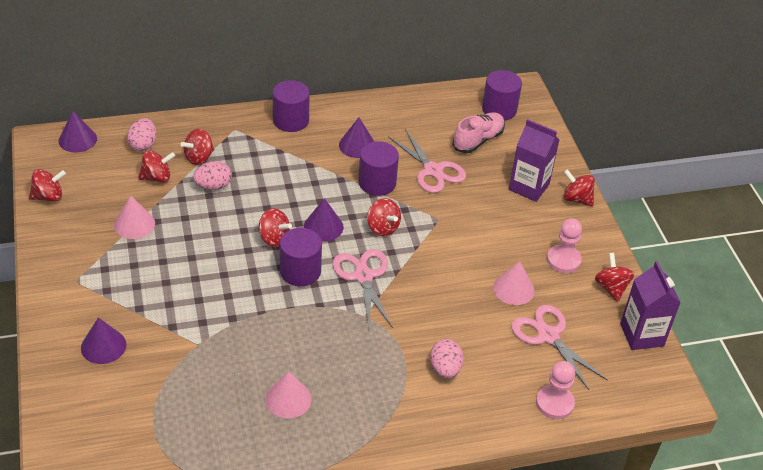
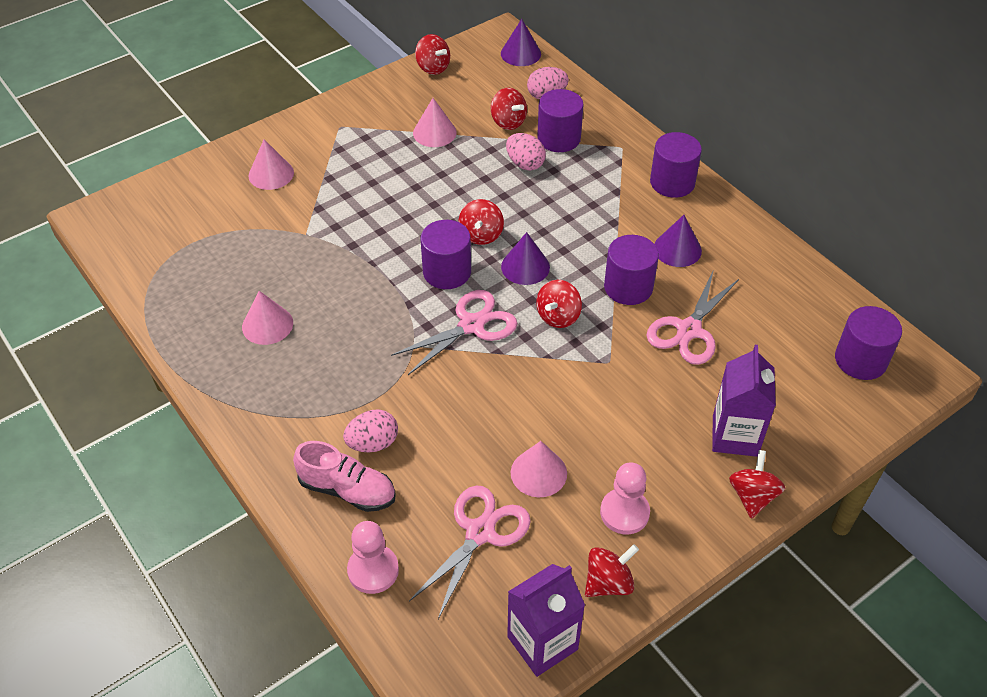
camera: 70 degrees right, 5 degrees up
(103, 346) = (271, 174): purple cone -> pink cone
(199, 157) = (559, 138): red spinning top -> purple cylinder
(478, 140) = (781, 356): pink shoe -> pink shoe (347, 490)

